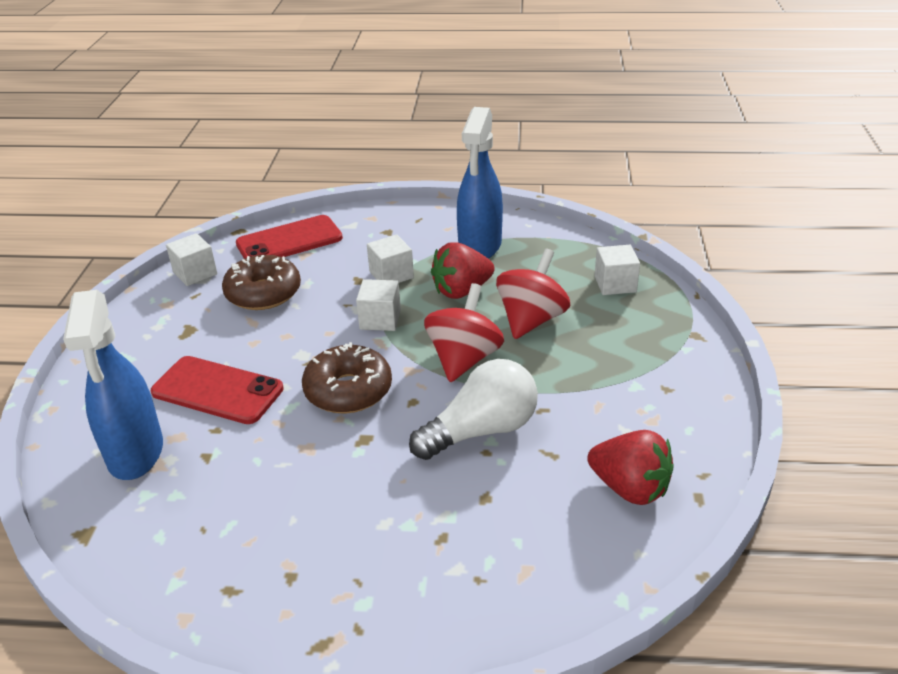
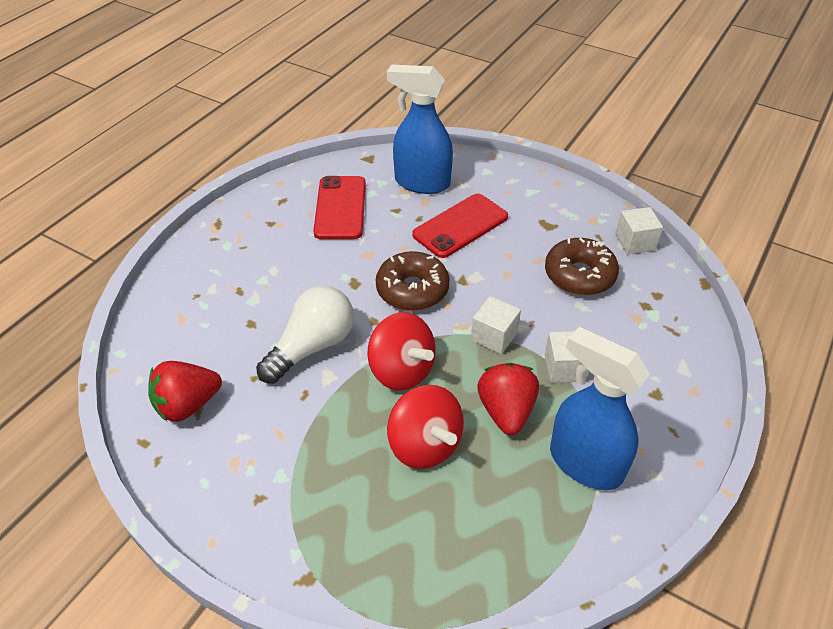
camera: 115 degrees right, 10 degrees up
(289, 241) = (667, 313): red phone -> red phone (340, 208)
(481, 430) = (312, 347): white light bulb -> white light bulb turned 135 degrees counterclockwise
(615, 284) = (440, 557): white cube -> none

